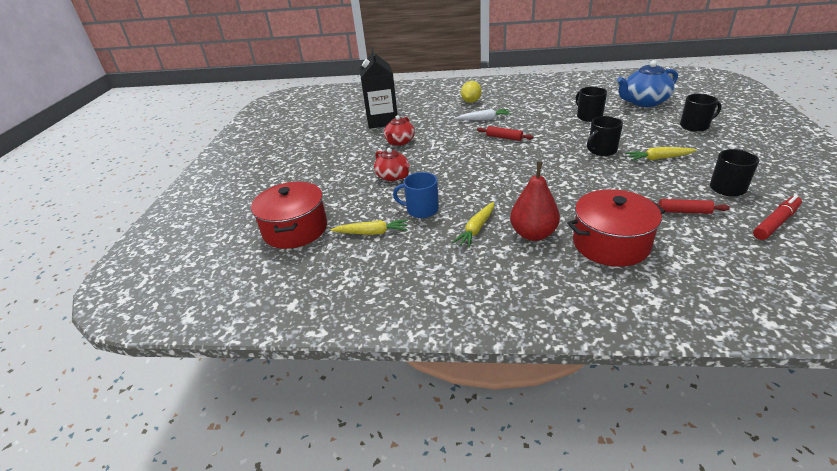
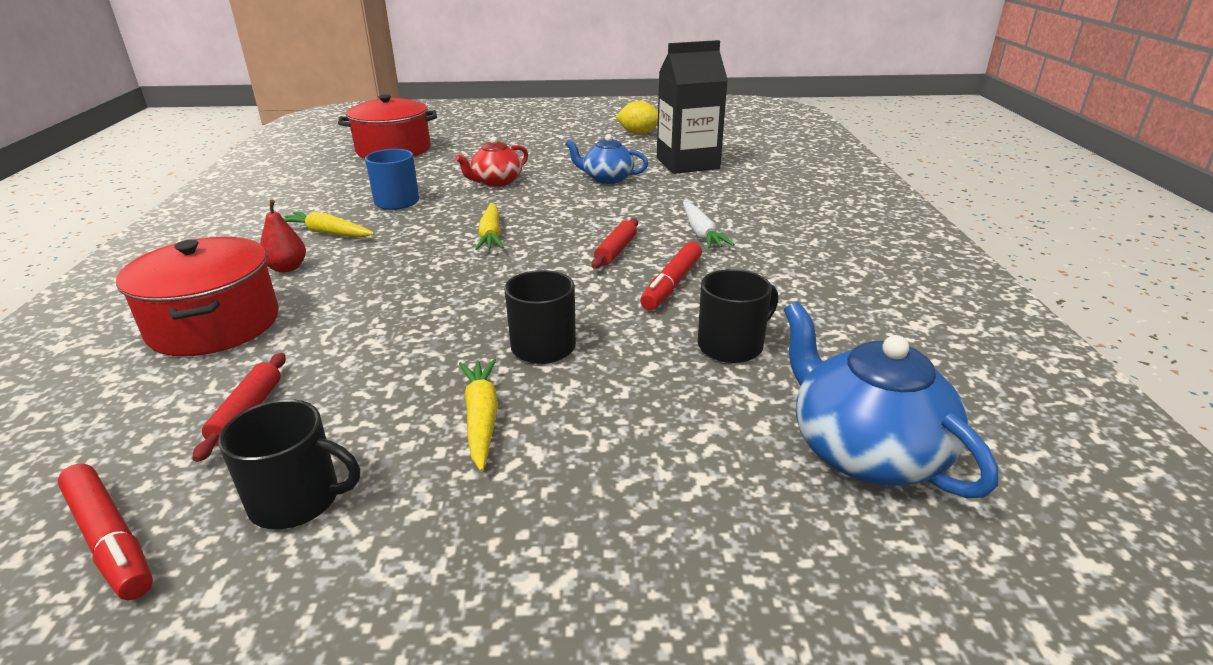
camera: 80 degrees right, 5 degrees down
(372, 233) = (361, 181): yellow carrot -> yellow carrot (491, 235)
(399, 142) = (607, 178): red teapot -> blue teapot
(471, 101) = (790, 221): yellow lemon -> yellow lemon (638, 134)
(533, 234) = (287, 268): red pear -> red pear, size x0.60
(539, 126) = (672, 284): none -> red marker
(695, 126) = (679, 528): black mug -> none

